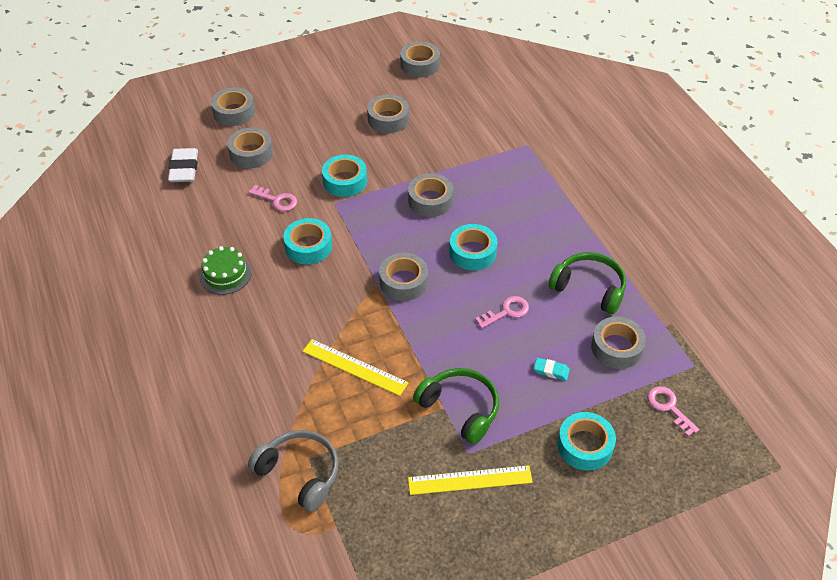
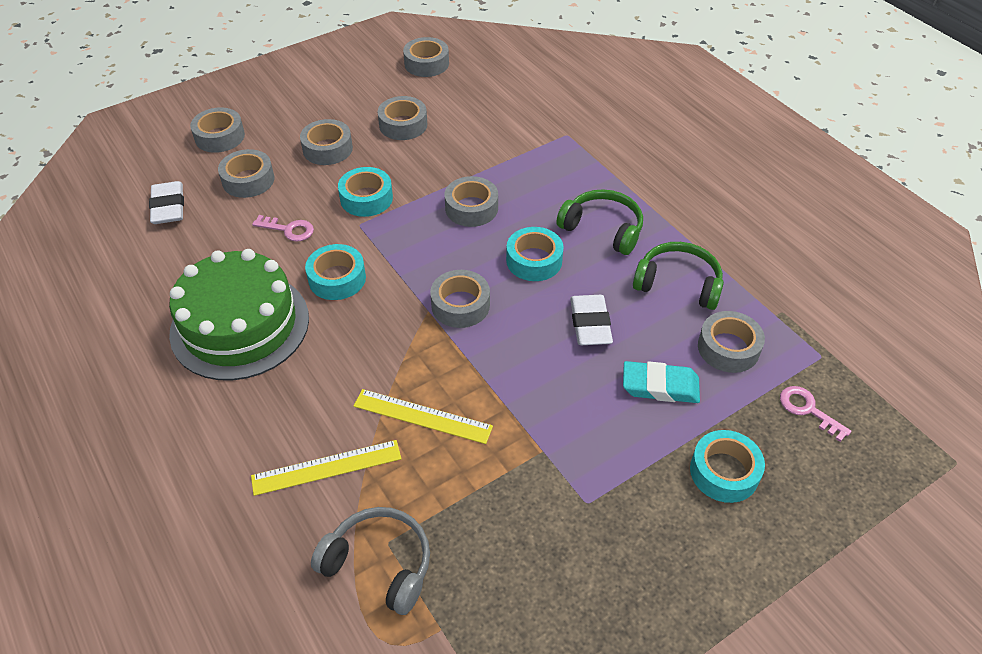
camera: 10 degrees left, 0 degrees up
(225, 274) = (240, 325): green cake -> green cake, size x2.15
(321, 133) = (327, 149): none -> grey tape
(460, 409) = (563, 449): green headphones -> green headphones (603, 229)
(470, 480) = (597, 538): yellow ruler -> yellow ruler (326, 467)
(506, 312) = (590, 324): pink key -> white eraser
(551, 371) = (660, 386): turquoise eraser -> turquoise eraser, size x1.83

